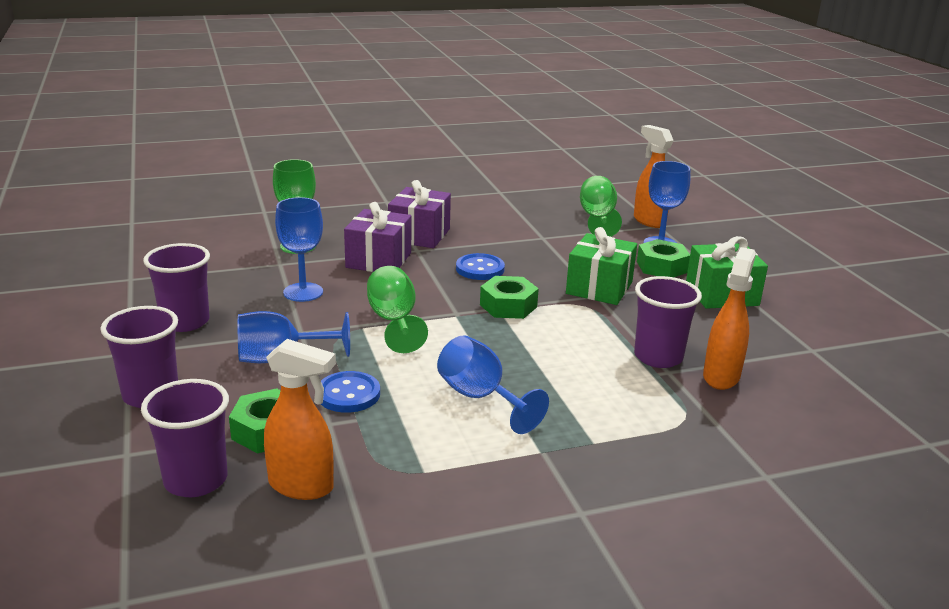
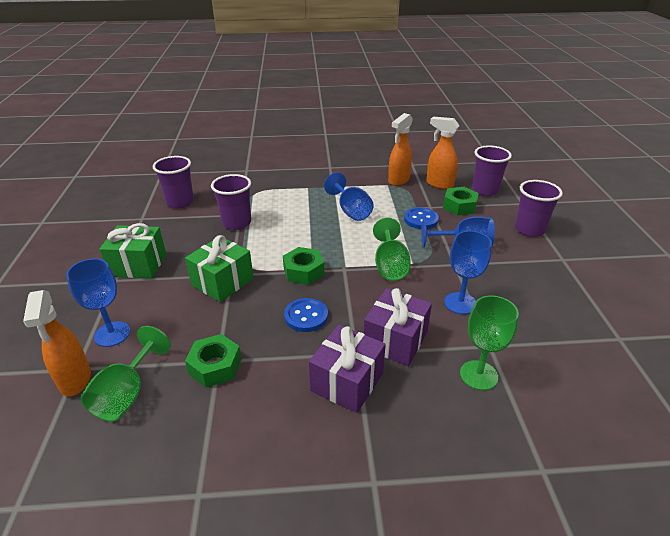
camera: 165 degrees left, 10 degrees up
(185, 322) = (540, 281): purple cup -> purple cup (180, 202)
(661, 267) = (148, 300): green nut -> green nut (215, 366)
(721, 376) = (214, 209): orange spray bottle -> orange spray bottle (398, 180)

